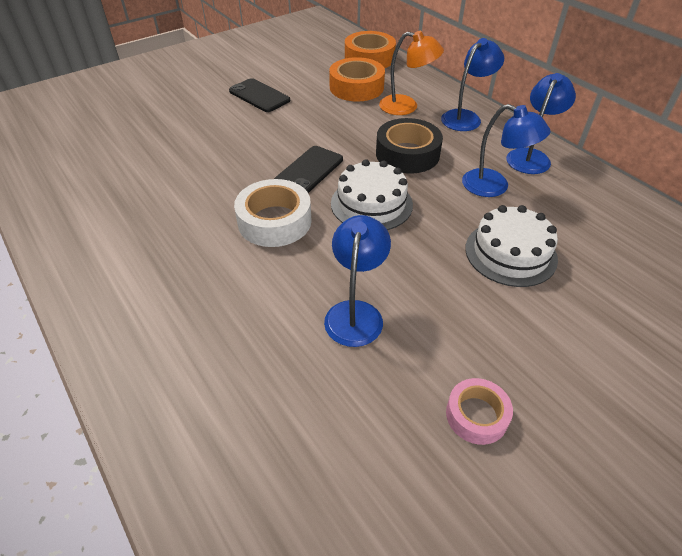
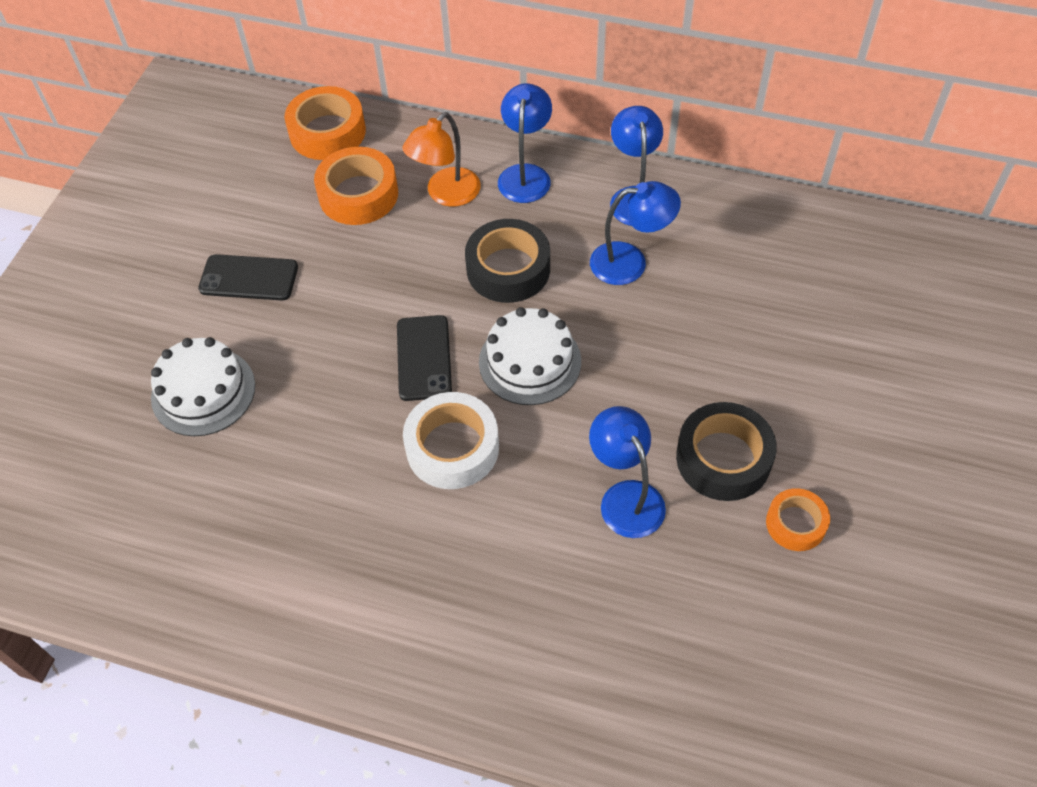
camera: 35 degrees left, 10 degrees up
(406, 107) = (446, 194): orange lamp -> orange lamp turned 150 degrees clockwise
(455, 333) = (723, 458): none -> black tape
(476, 415) = (795, 524): pink tape -> orange tape
(510, 253) = (704, 339): white cake -> white cake (203, 391)

